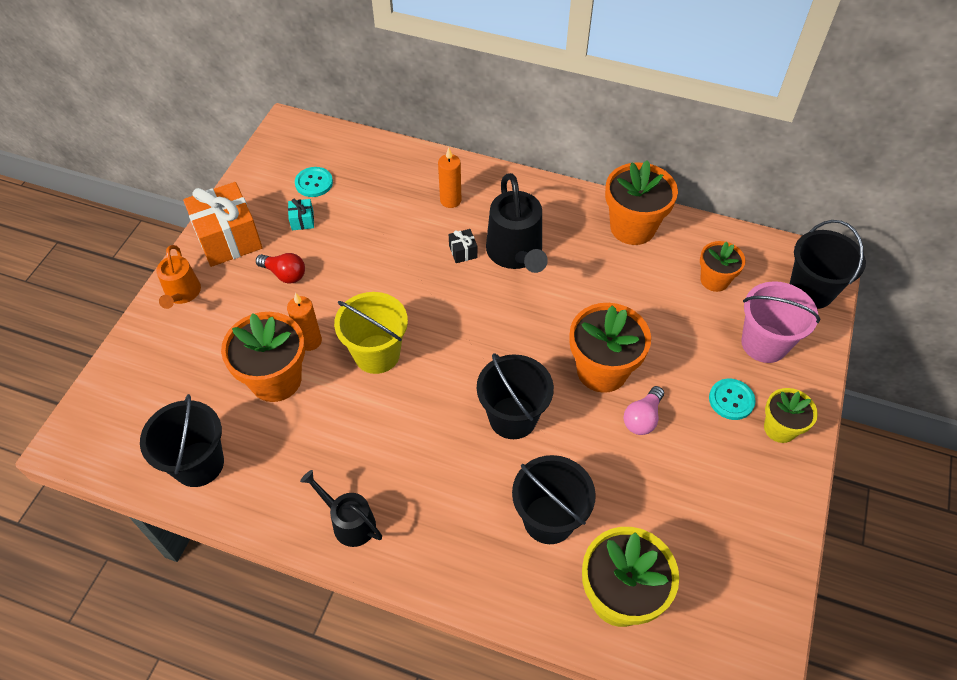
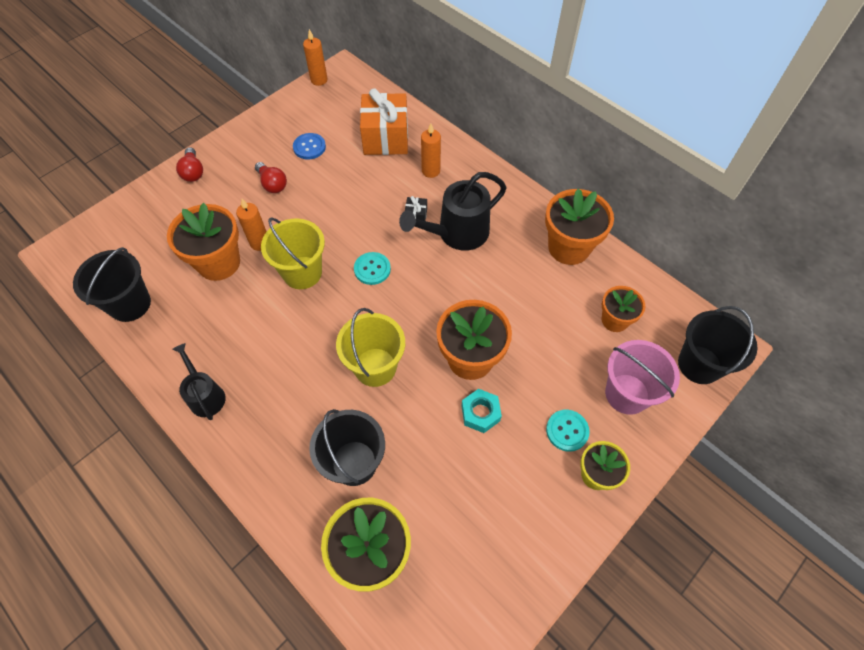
camera: 25 degrees right, 5 degrees up
(182, 293) = (193, 172): orange watering can -> red light bulb
(228, 238) = (249, 142): orange gift -> orange gift (386, 138)
(268, 145) = (319, 80): none -> orange candle
(302, 220) = (309, 147): turquoise gift -> blue button
(314, 183) = (335, 121): turquoise button -> turquoise button (372, 269)
(512, 417) = (375, 367): black bucket -> yellow bucket
(516, 253) = (457, 233): black watering can -> black watering can turned 45 degrees clockwise
(642, 418) = (480, 413): pink light bulb -> turquoise nut

